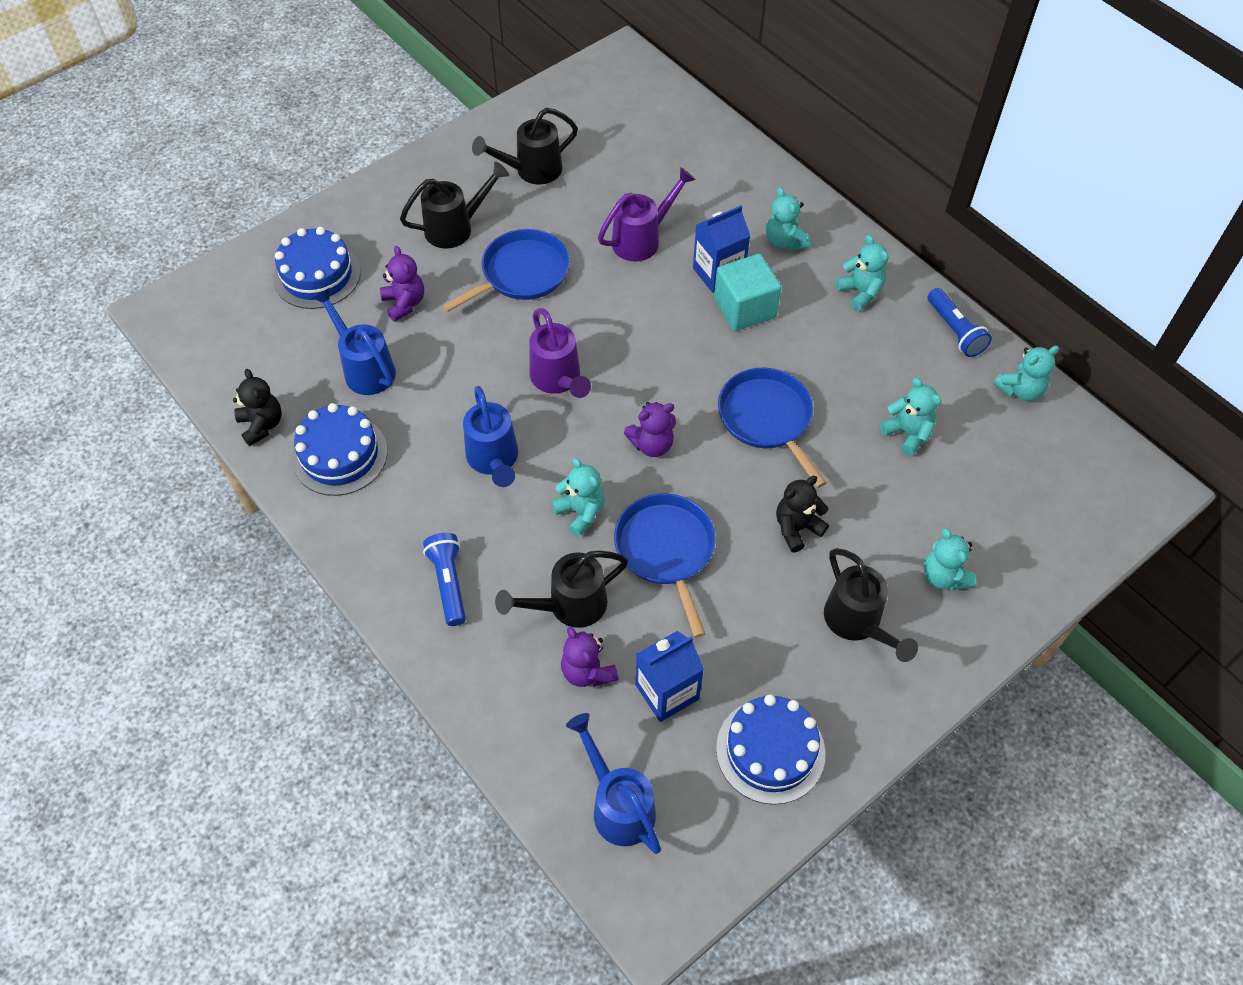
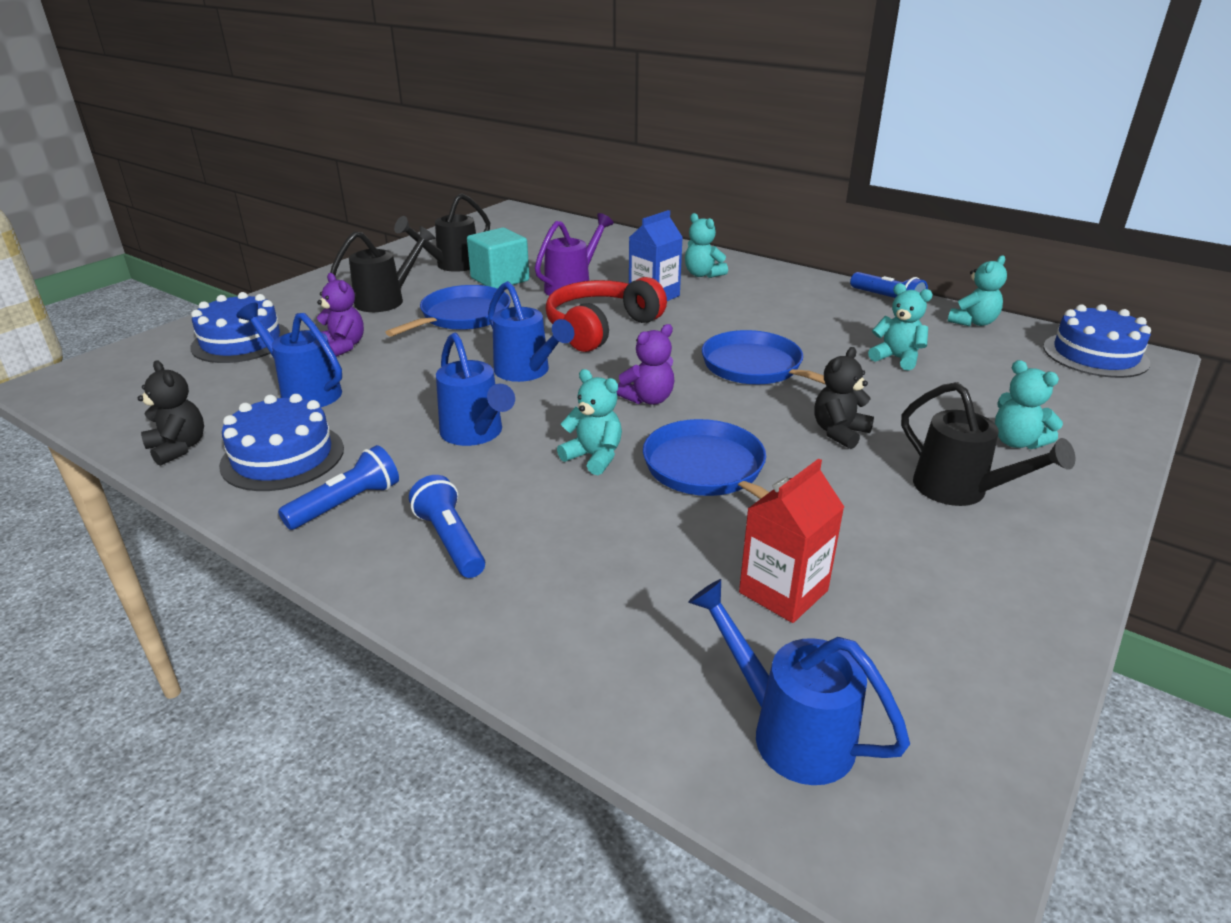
camera: 15 degrees left, 25 degrees down
(381, 524) = (346, 504): none -> blue flashlight
(558, 379) = (526, 372): purple watering can -> blue watering can
(569, 606) = (616, 534): black watering can -> none
(587, 671) = (669, 591): purple teddy bear -> none
(646, 321) = (600, 328): none -> red headphones
(667, 692) = (783, 591): blue carton -> red carton
(744, 308) = (690, 310): turquoise cube -> turquoise cube (500, 279)
(770, 750) = (952, 624): blue cake -> blue cake (1095, 355)
(860, 292) = (788, 291): turquoise teddy bear -> none

